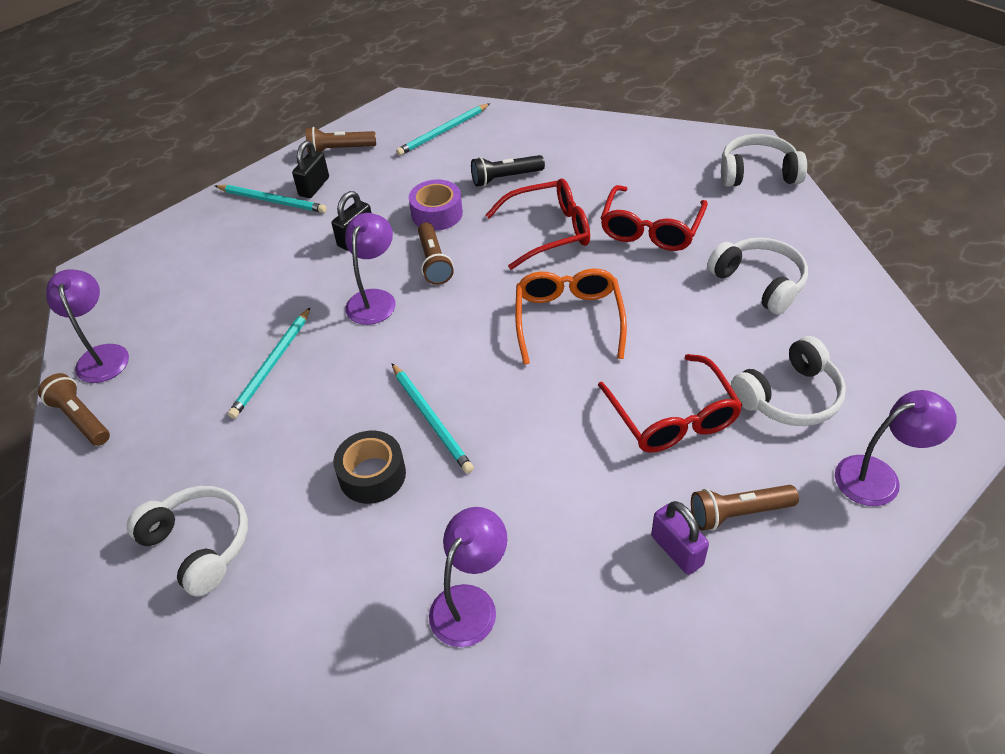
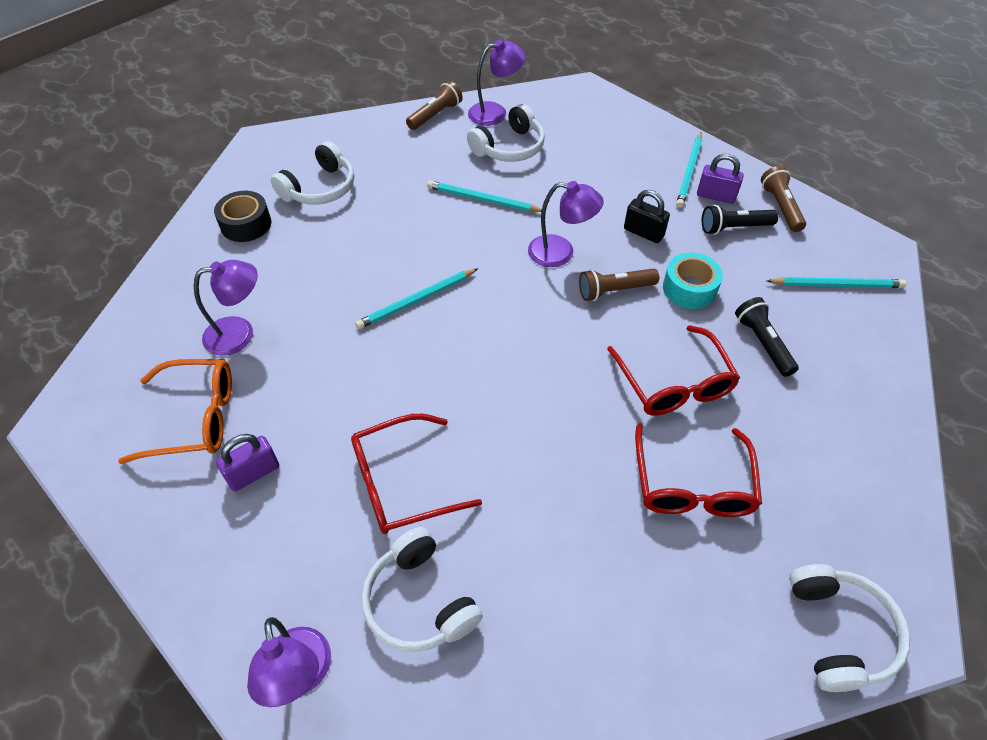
camera: 85 degrees right, 5 degrees up
(314, 187) = (716, 196): black padlock -> purple padlock
(362, 180) = (734, 228): none -> black flashlight
(372, 475) = (364, 269): black tape -> black tape (246, 224)
(437, 214) = (689, 288): purple tape -> turquoise tape
(443, 132) = (837, 285): turquoise pencil -> turquoise pencil turned 135 degrees clockwise
(470, 603) = (239, 333): purple lamp -> purple lamp turned 45 degrees counterclockwise
(568, 319) = (537, 399): orange glasses -> orange glasses (195, 418)
(651, 229) = (692, 485): red glasses -> red glasses turned 105 degrees counterclockwise
(738, 513) = (281, 528): brown flashlight -> none
(759, 283) = (604, 597): white headphones -> white headphones (509, 147)

